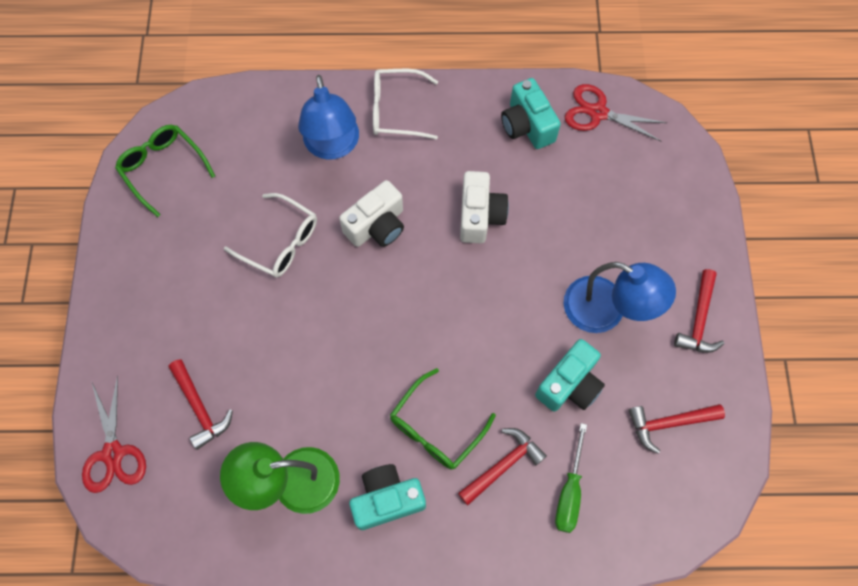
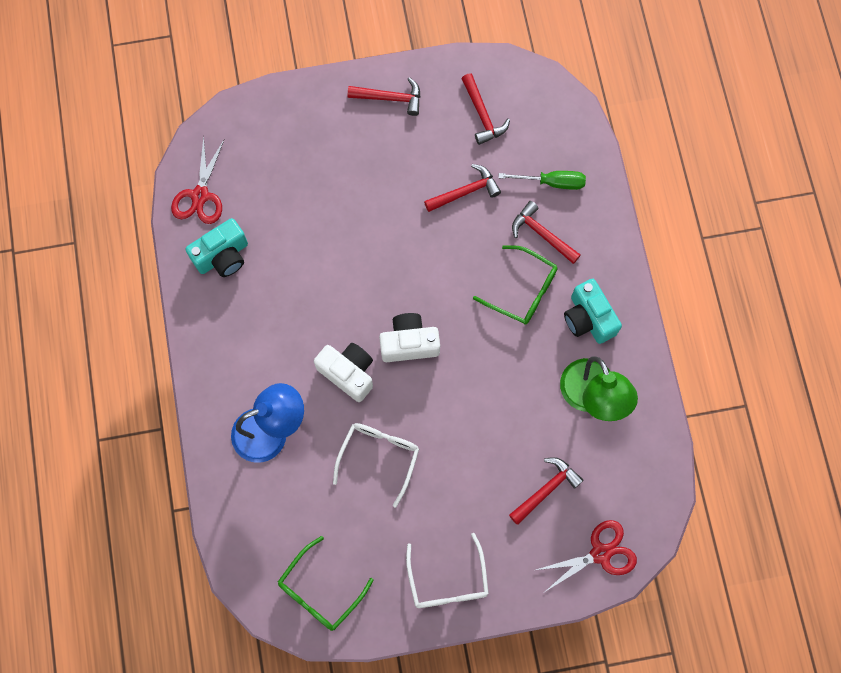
camera: 100 degrees left, 5 degrees up
(396, 110) = (222, 378): white glasses -> white glasses (448, 581)
(480, 216) = (323, 284): white camera -> white camera (409, 343)
(569, 384) = (465, 192): turquoise camera -> red hammer
(606, 311) = (395, 170): blue lamp -> none

